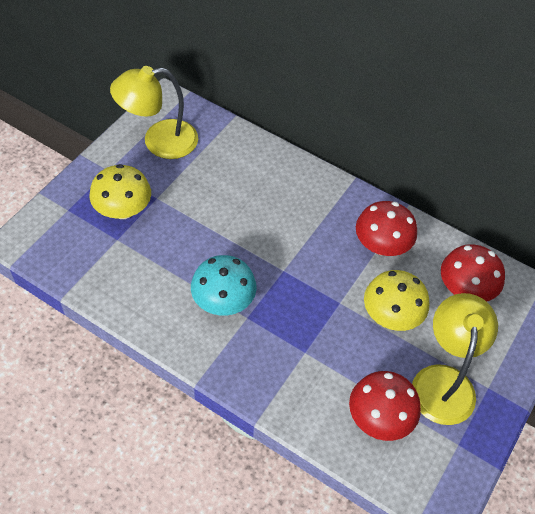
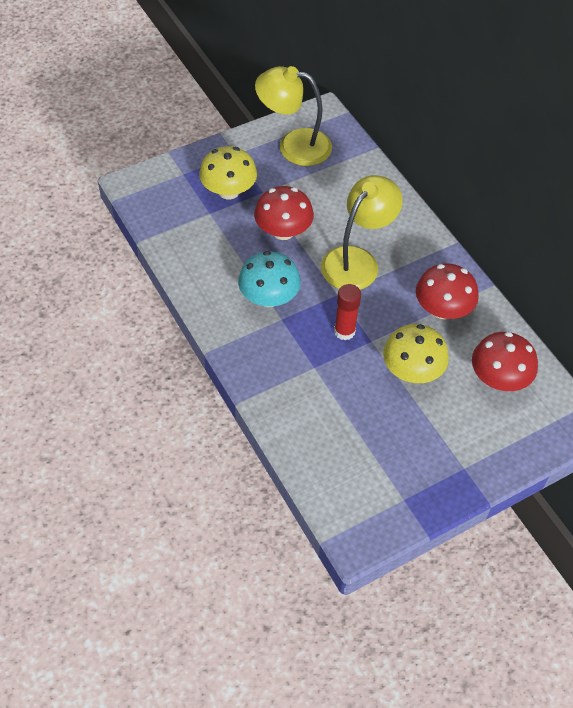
camera: 30 degrees right, 0 degrees up
(311, 304) = (344, 331): none -> red glue stick
(379, 418) = (346, 447): red mushroom -> red mushroom (283, 231)
(443, 381) = (425, 444): yellow lamp -> yellow lamp (357, 260)

